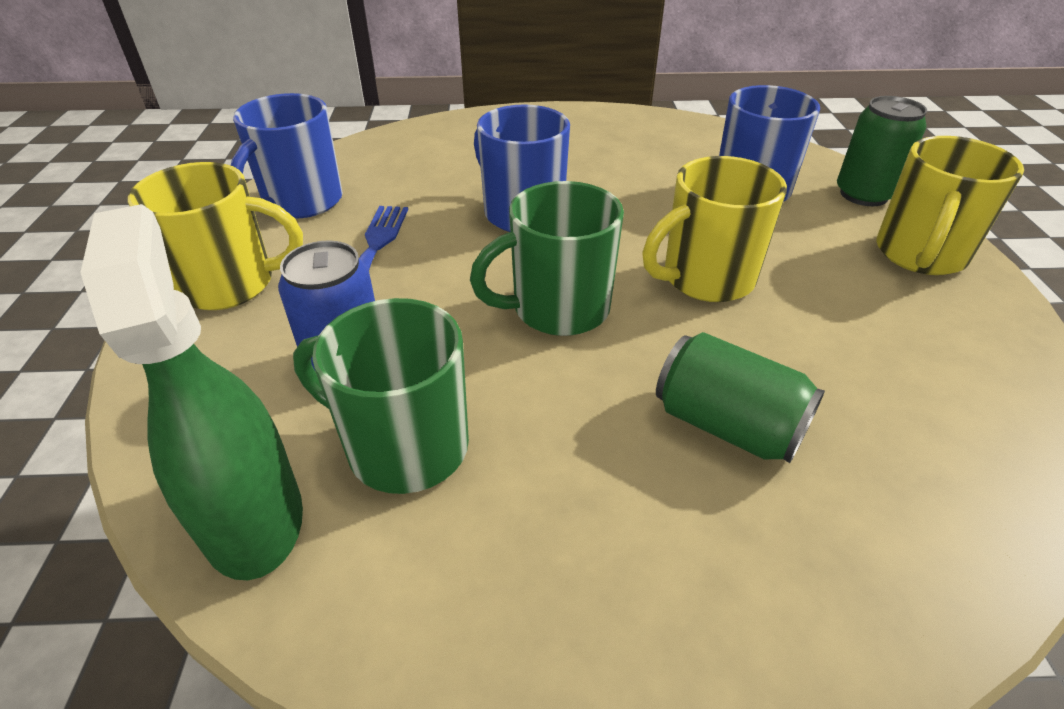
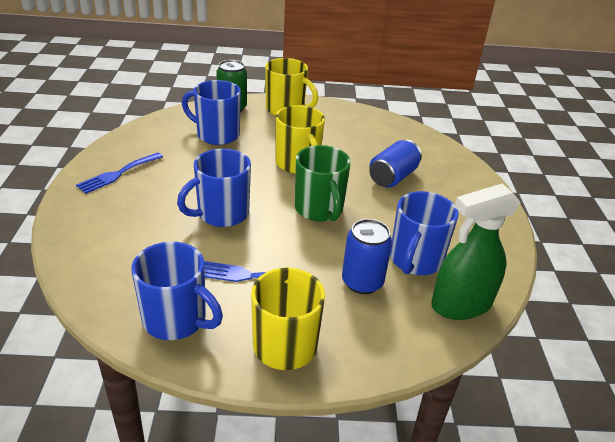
camera: 90 degrees left, 5 degrees down
(404, 446) = (415, 260): green mug -> blue mug
(595, 131) = (118, 174): none -> blue fork
(727, 425) = (392, 177): green can -> blue can

